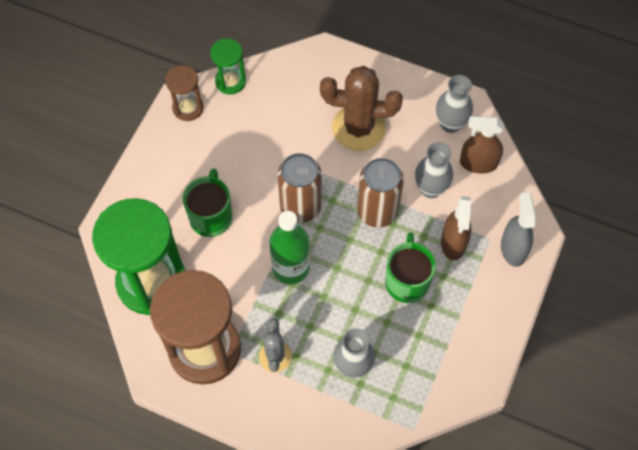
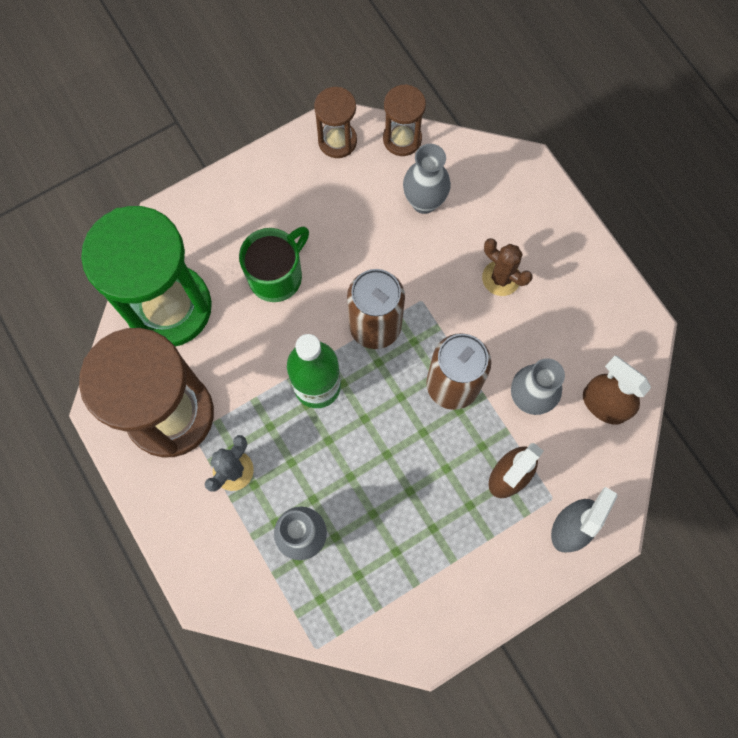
camera: 35 degrees right, 10 degrees up
(230, 81) = (402, 139): green hourglass -> brown hourglass
(358, 128) = (501, 278): brown cactus -> brown cactus, size x0.55
(407, 281) = (427, 484): green mug -> none
(450, 124) = (606, 339): grey vase -> grey vase (424, 202)

